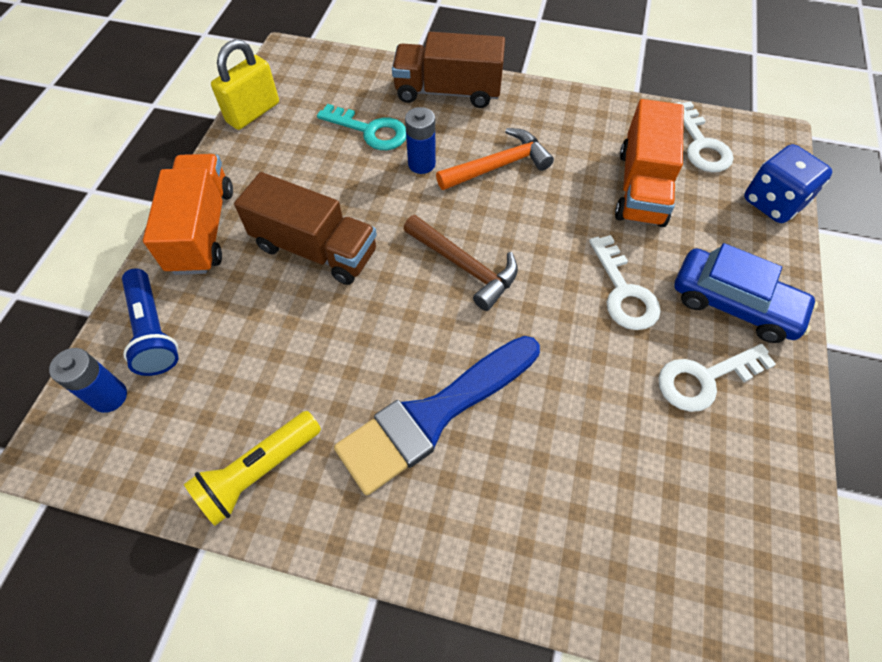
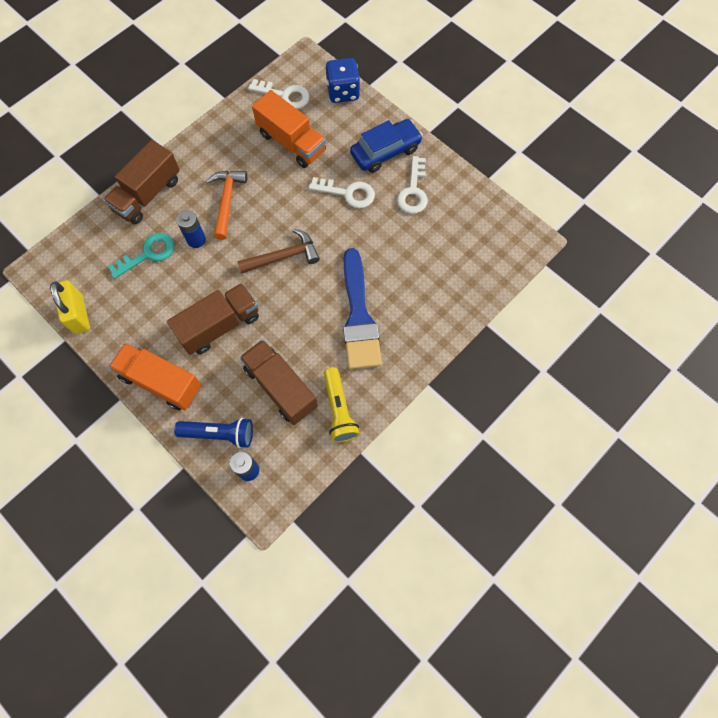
camera: 60 degrees left, 10 degrees up
(259, 369) = (281, 387): none -> brown truck

